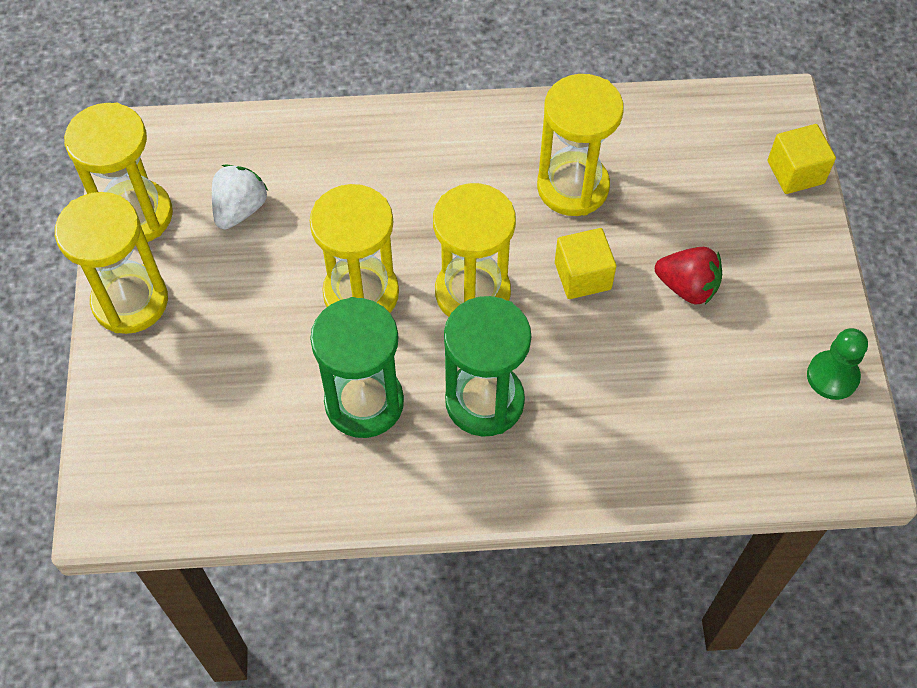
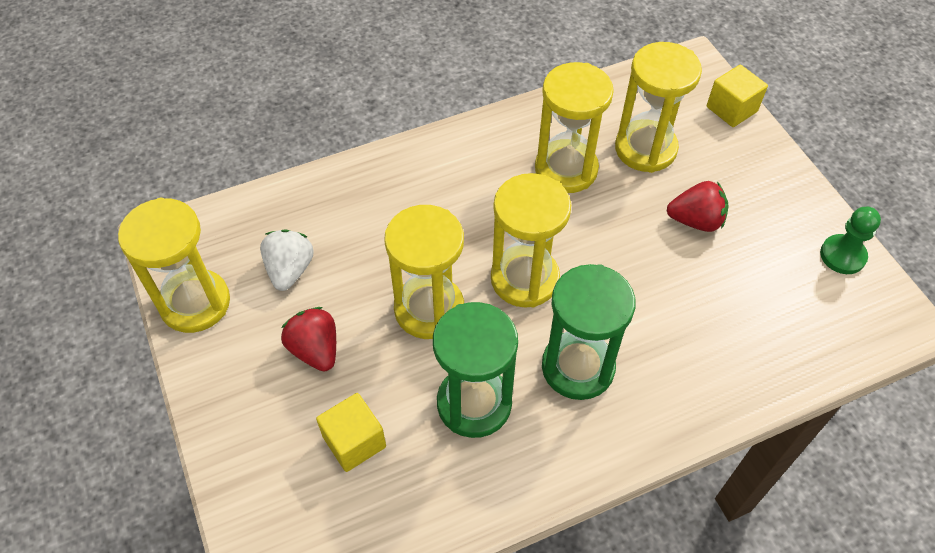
camera: 20 degrees left, 5 degrees down
(130, 301) = (219, 382): yellow hourglass -> yellow hourglass (645, 149)
(232, 299) = (315, 350): none -> red strawberry
(582, 276) = (608, 237): yellow cube -> yellow cube (354, 441)

